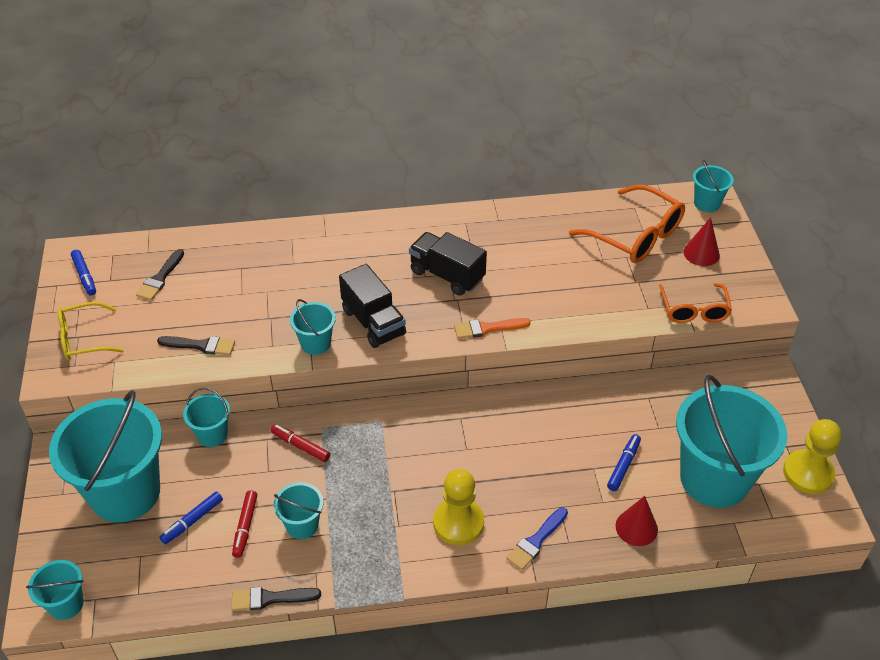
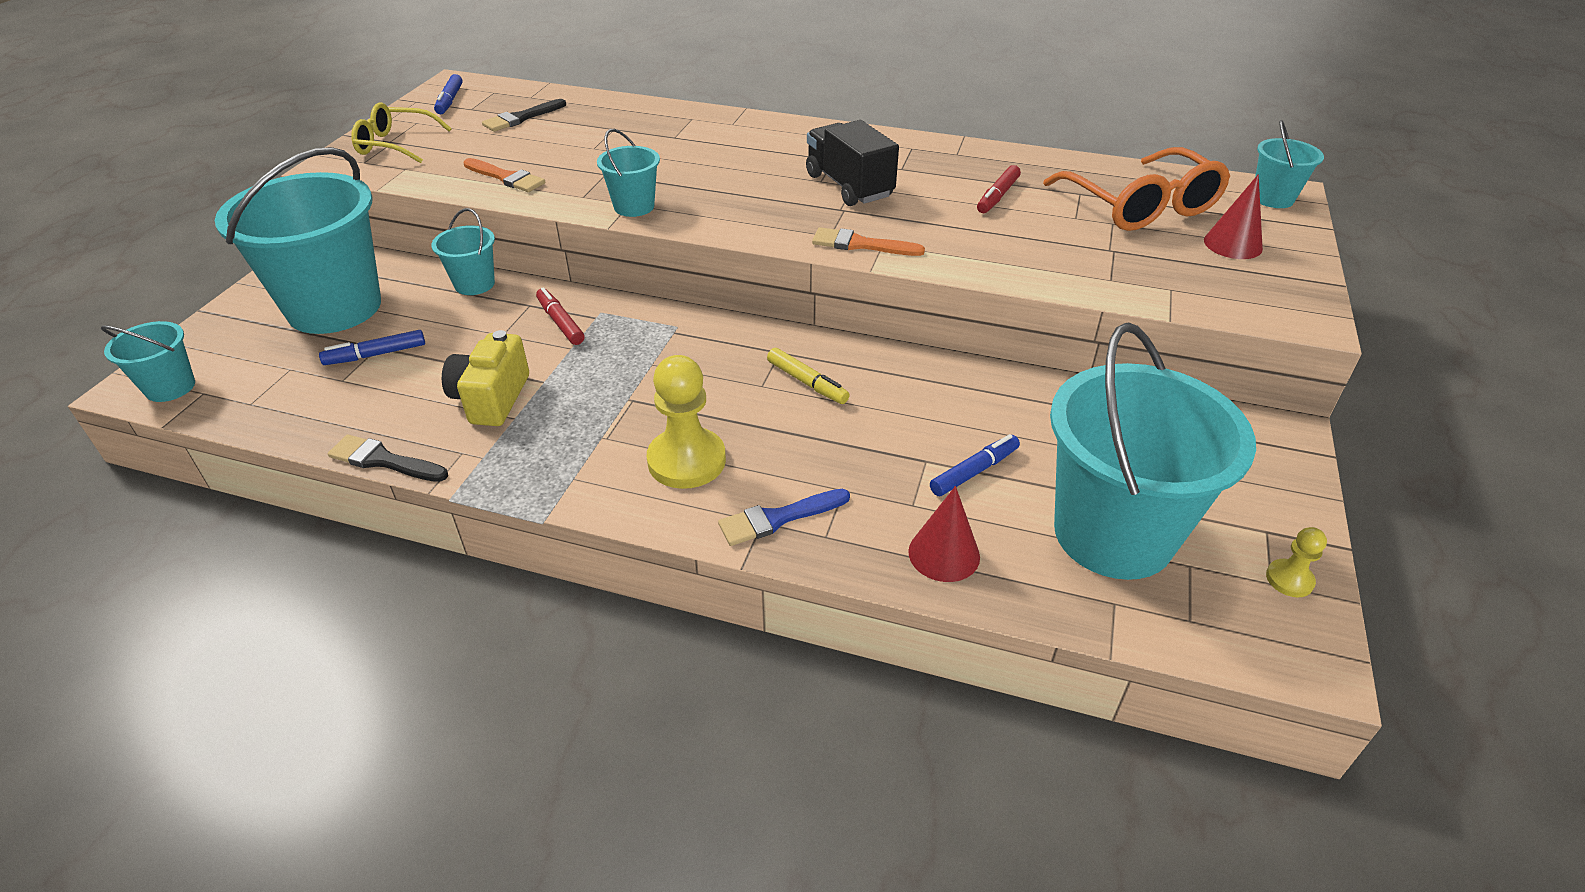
camera: 25 degrees right, 5 degrees down
(201, 345) = (506, 178): black brush -> orange brush
(245, 527) = (426, 379): red marker -> red marker (997, 196)
(302, 525) = (491, 398): turquoise bucket -> yellow camera
(373, 322) = (720, 205): black truck -> none
(492, 436) = (807, 382): none -> yellow marker
(694, 310) = (1183, 299): orange glasses -> none
(808, 473) = (1289, 579): yellow pawn -> yellow pawn, size x0.50

